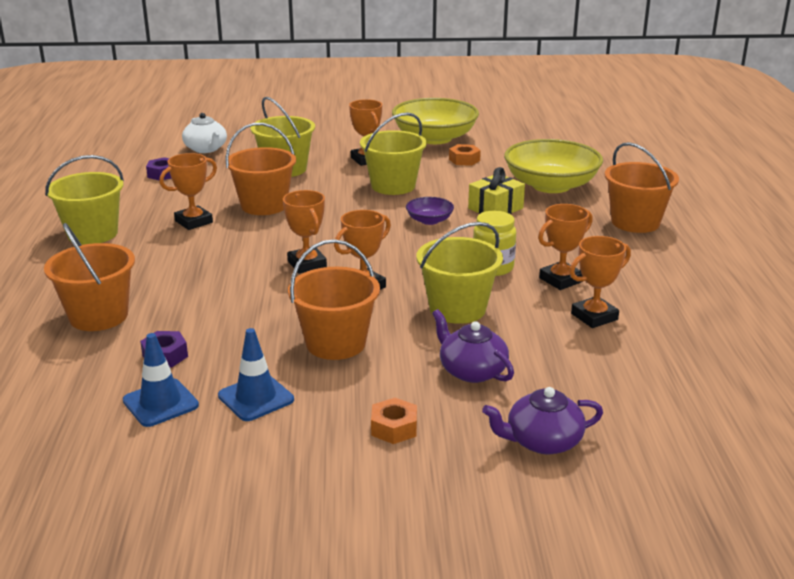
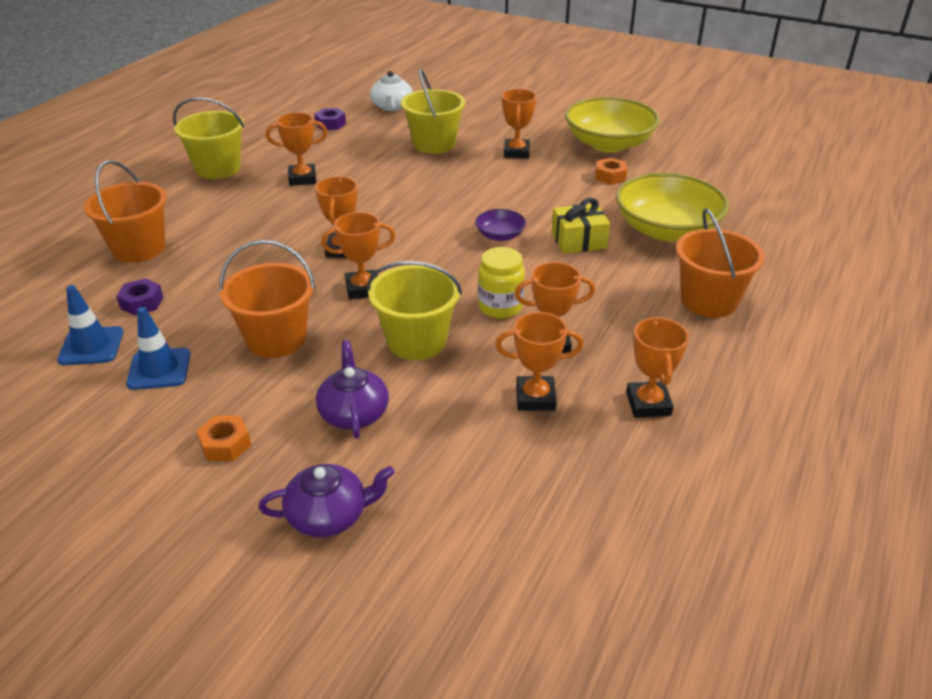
camera: 30 degrees right, 10 degrees up
(264, 205) = (375, 178): orange bucket -> none
(393, 186) = (509, 188): yellow bucket -> none
(542, 441) = (329, 515): purple teapot -> purple teapot turned 150 degrees clockwise
(674, 296) = (648, 404): none -> orange trophy

